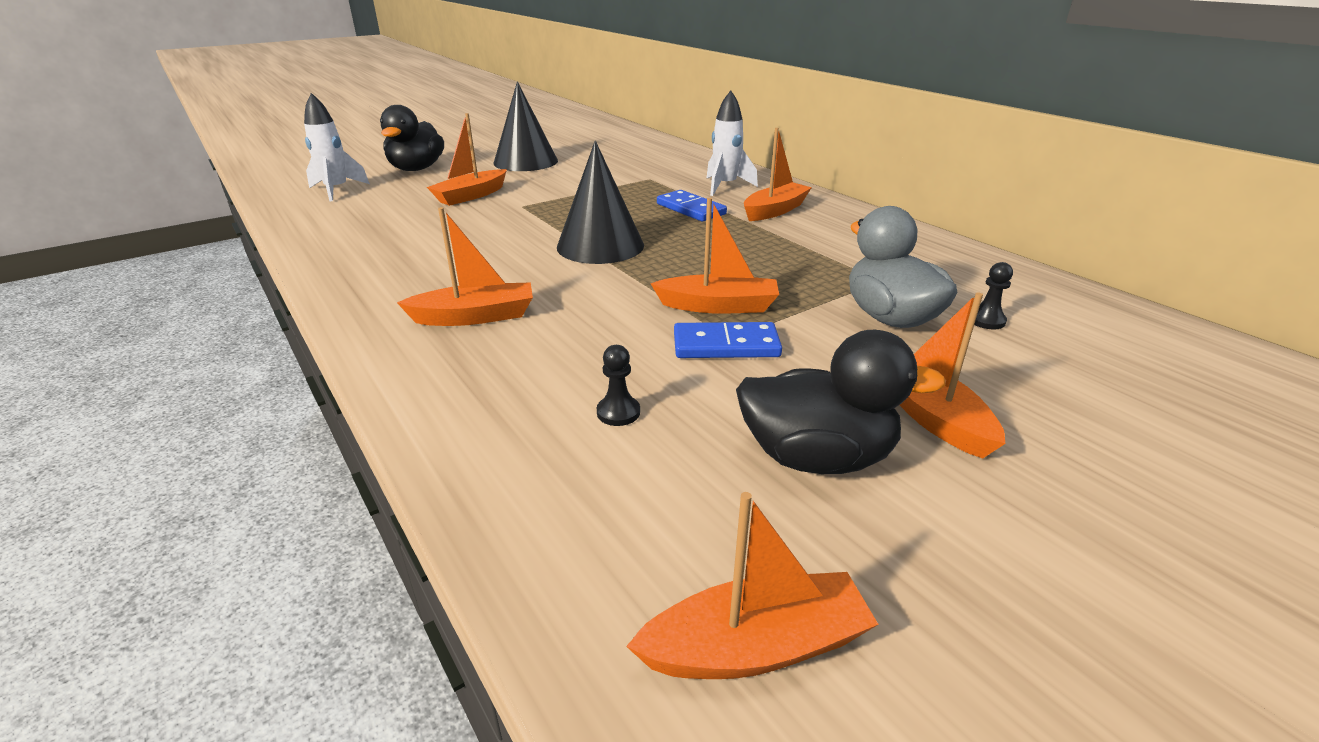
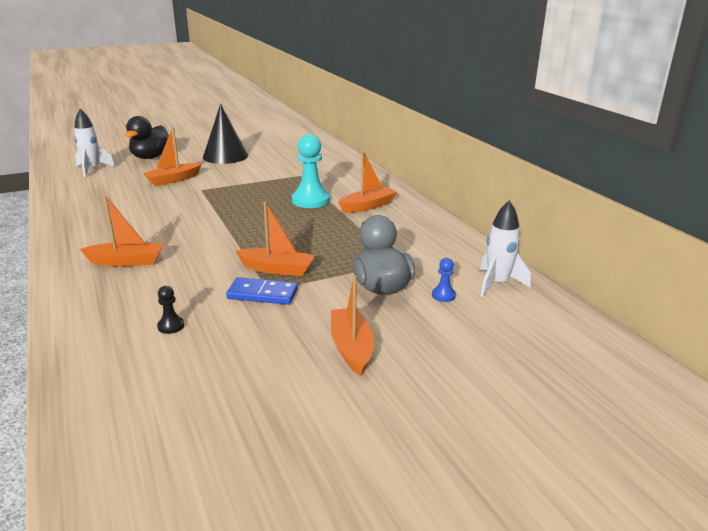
camera: 10 degrees right, 5 degrees down
(600, 246) = (232, 222): black cone -> none
(690, 209) = (310, 200): blue domino -> turquoise pawn
(725, 186) = (348, 185): white rocket -> white rocket (497, 284)
(755, 646) = (158, 447): orange boat -> none
(817, 457) = (264, 363): black duck -> none
(986, 320) = (443, 295): black pawn -> blue pawn

